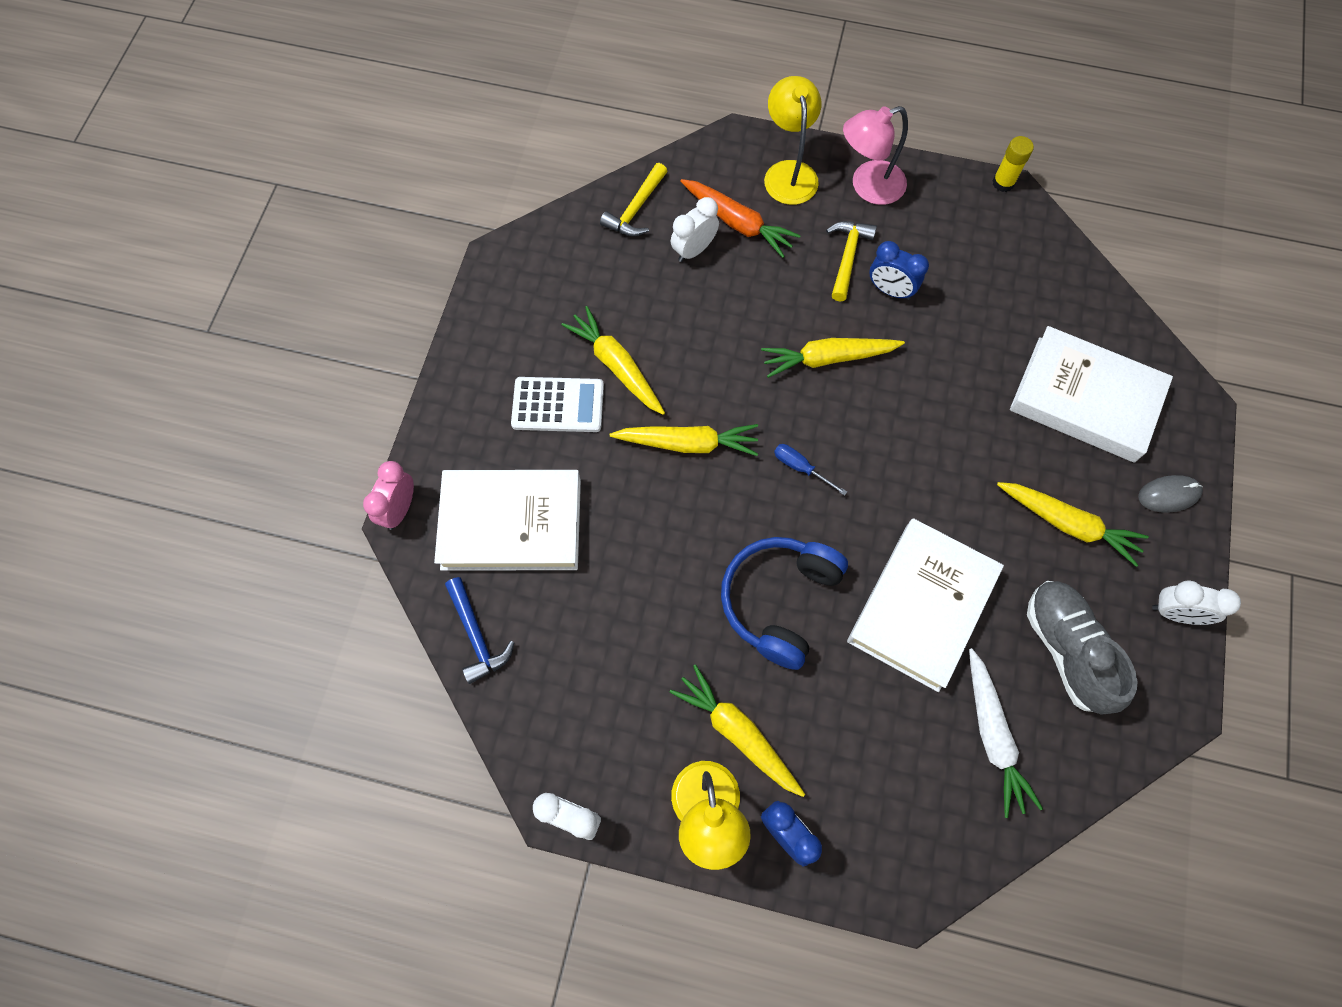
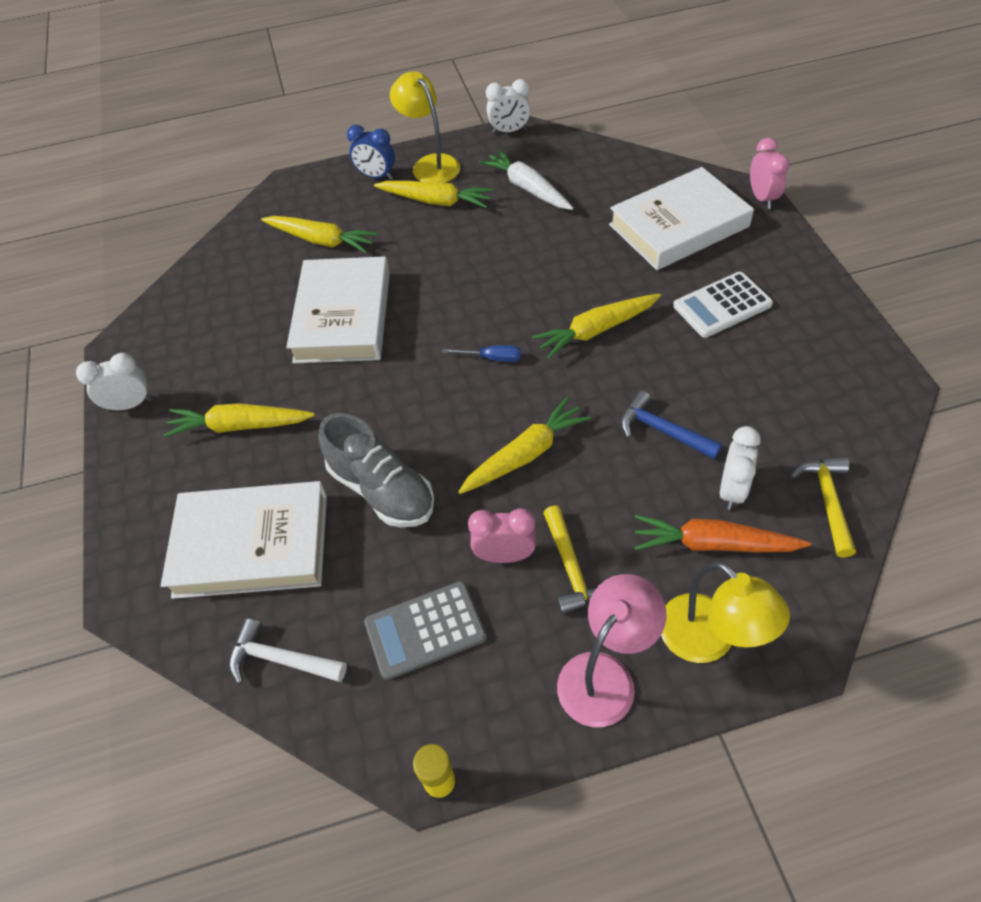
camera: 155 degrees right, 15 degrees down
(476, 636) = (640, 169): blue hammer -> blue hammer (662, 430)
(616, 366) = (704, 354): yellow carrot -> yellow carrot (321, 240)
(779, 601) = (452, 272): blue headphones -> none
(890, 290) = (504, 555): blue clock -> pink clock
(973, 270) = (425, 630): none -> grey calculator
(992, 735) = (259, 272): white carrot -> white carrot (527, 188)
(1067, 650) = (217, 341): grey shoe -> grey shoe (381, 490)
(1085, 301) = (281, 659): none -> white hammer
(1168, 495) = (148, 494): grey mouse -> none

